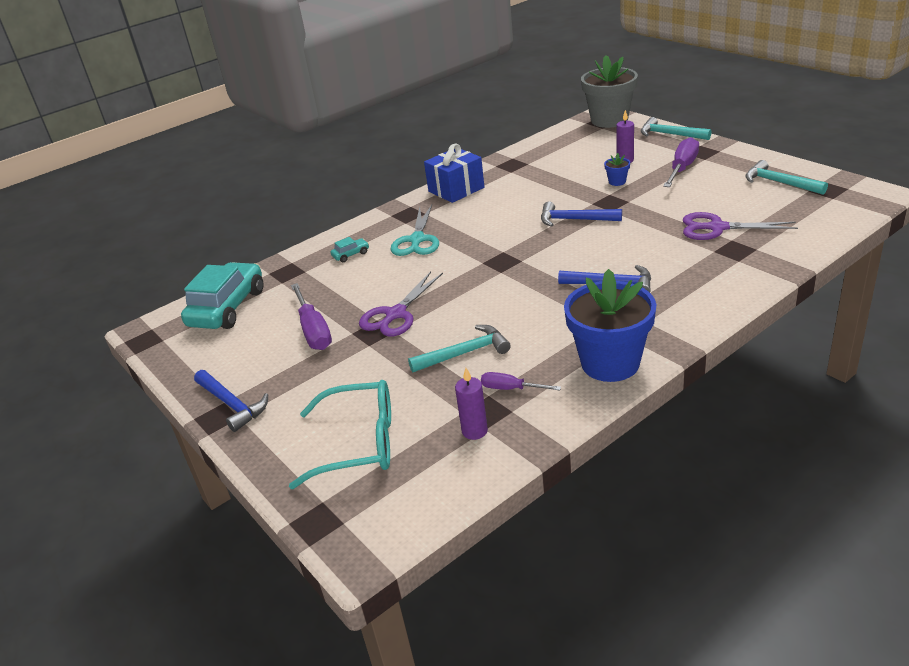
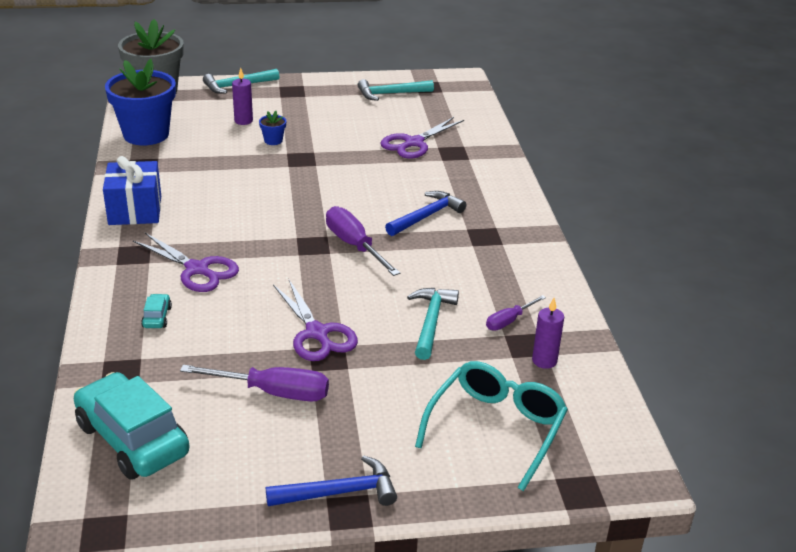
camera: 65 degrees left, 0 degrees up
(417, 240) = (197, 269): turquoise scissors -> purple scissors
(575, 220) = (302, 185): blue hammer -> none
(610, 363) = (529, 265): blue flower pot -> blue flower pot (146, 134)
(682, 168) = (302, 109): purple screwdriver -> purple screwdriver (354, 245)

